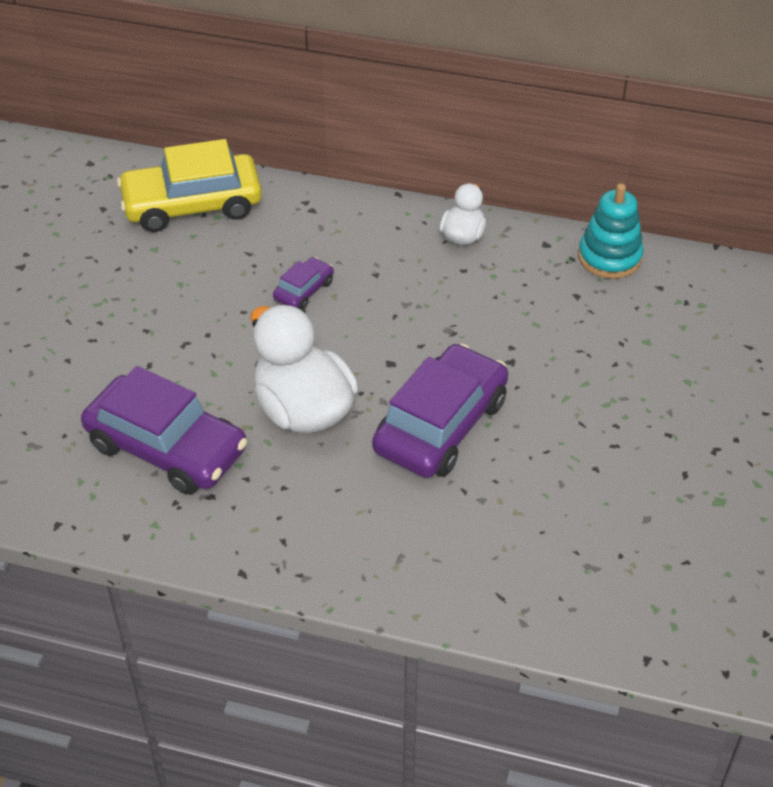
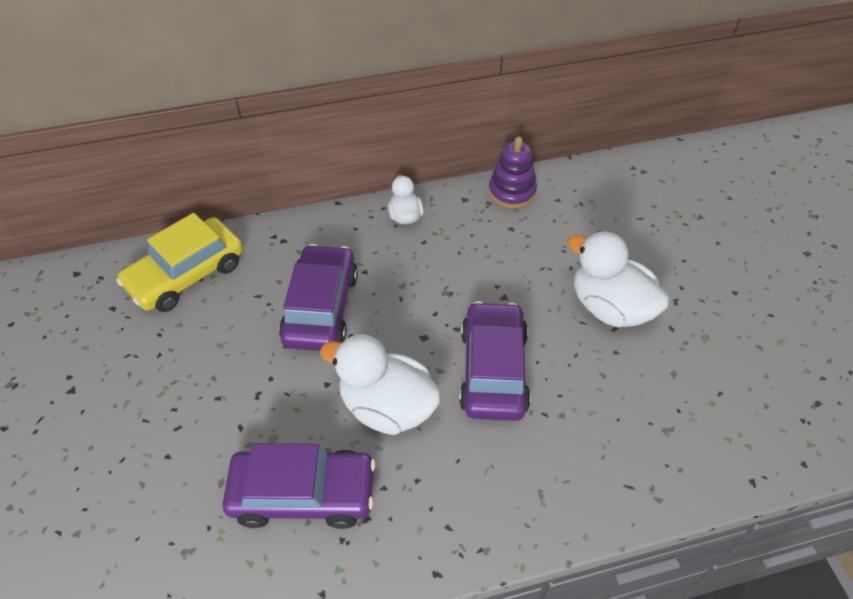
camera: 30 degrees left, 5 degrees up
(304, 290) = (321, 308): purple car -> purple car, size x2.17
(609, 257) = (512, 192): turquoise stacking toy -> purple stacking toy
(627, 422) = (610, 307): none -> white duck

